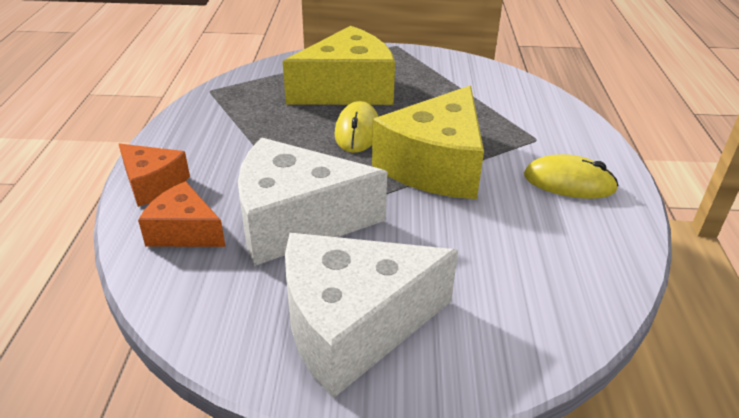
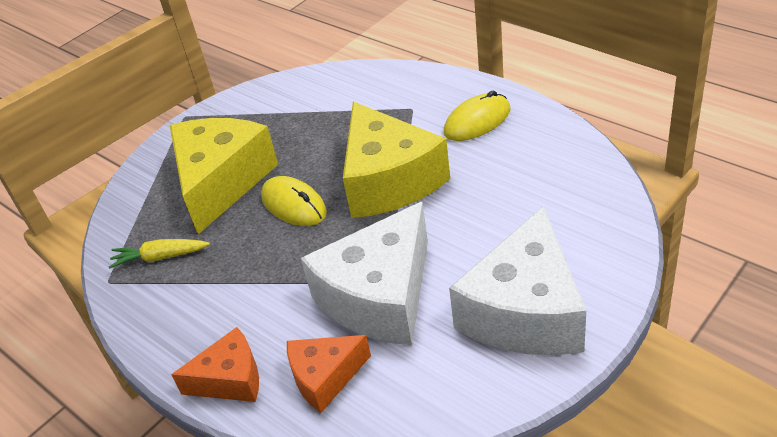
camera: 45 degrees left, 5 degrees up
(249, 99) = (160, 257): none -> yellow carrot

